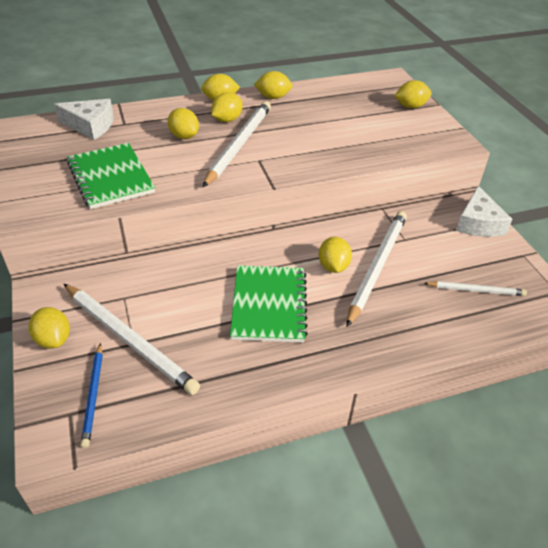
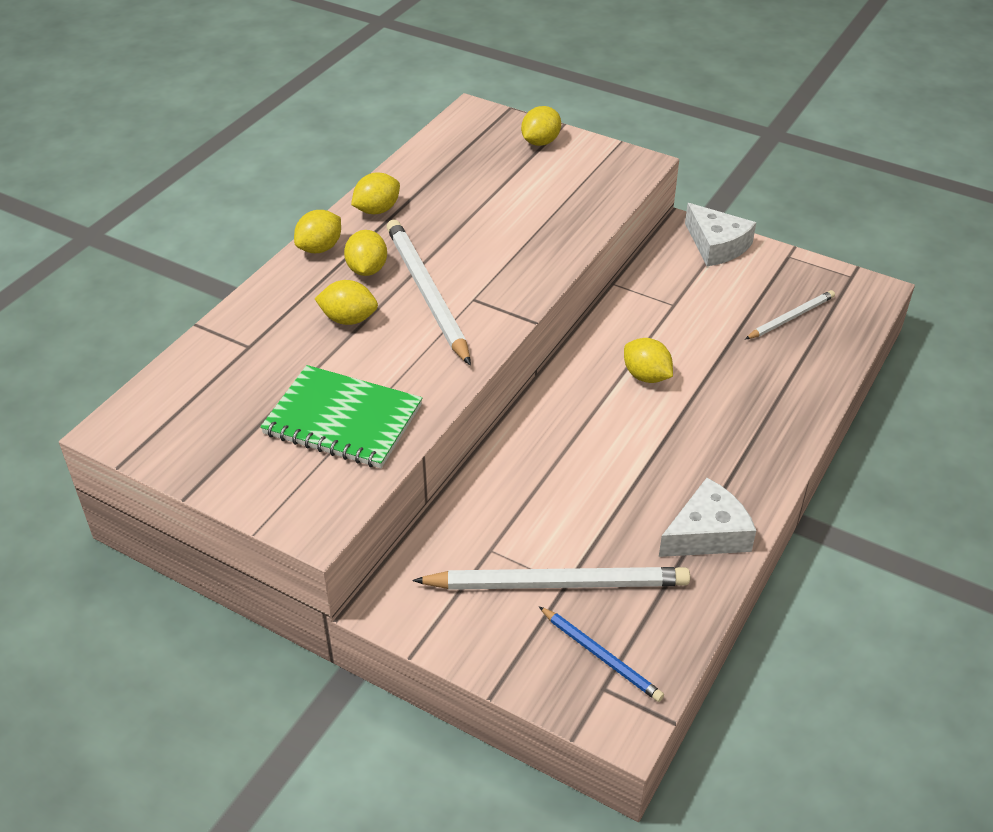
camera: 40 degrees left, 0 degrees up
(53, 339) = (482, 641): yellow lemon -> none
(90, 125) = (209, 373): white cheese -> white cheese (707, 533)
(269, 305) = (639, 455): green notebook -> none
(377, 266) = (684, 349): white pencil -> none

